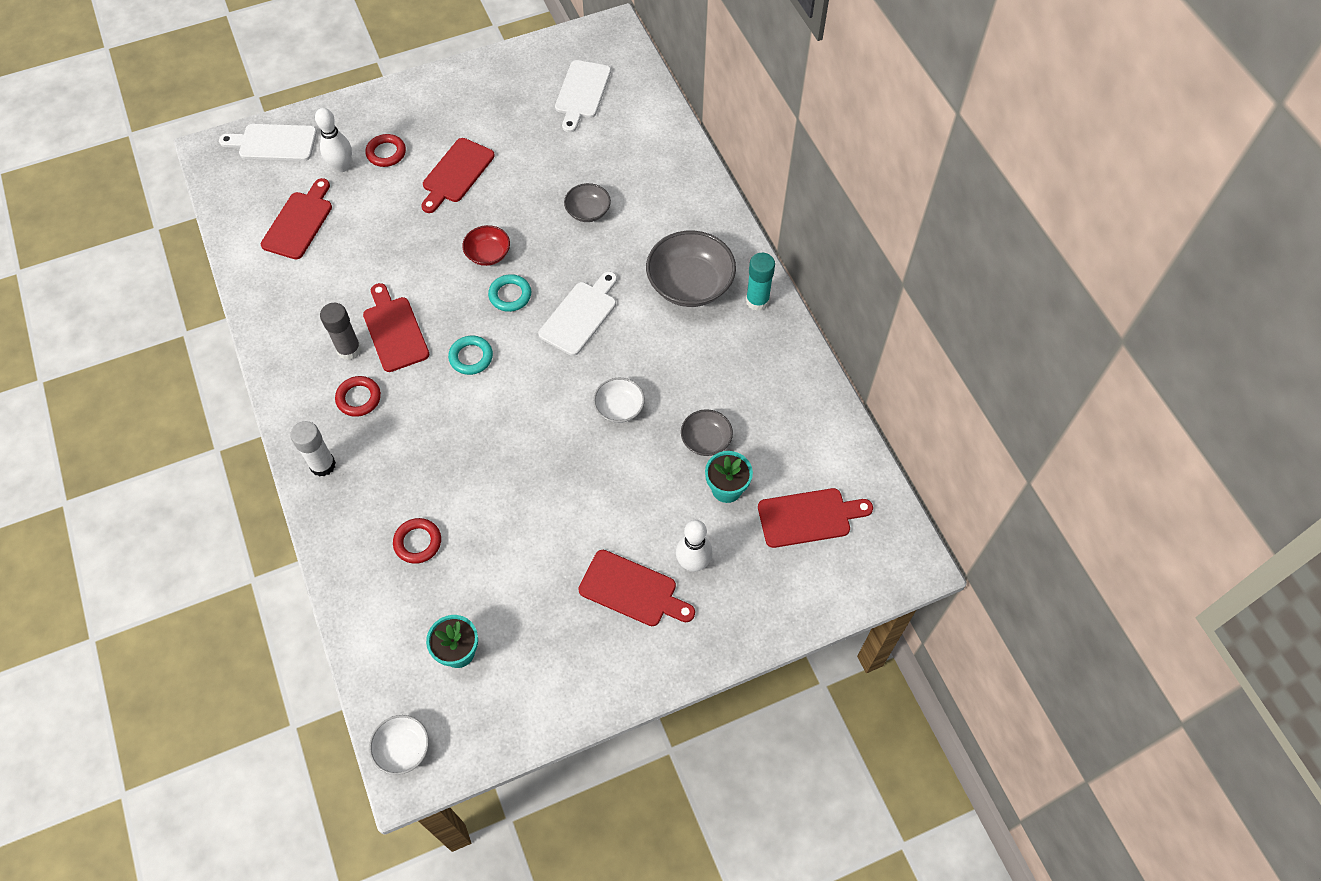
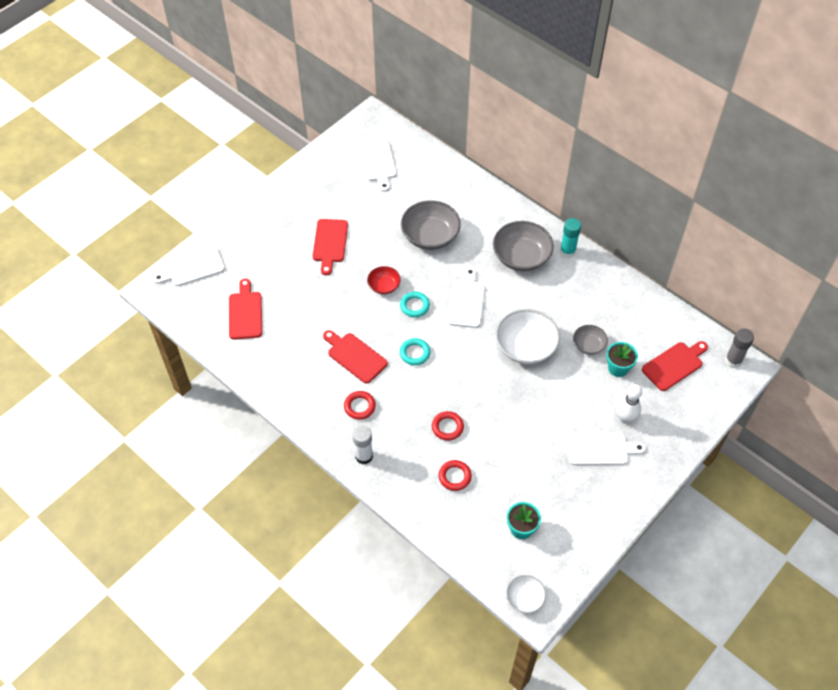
camera: 25 degrees left, 5 degrees down
(342, 166) = (250, 266): white bowling pin -> none
(349, 350) = (333, 379): grey glue stick -> grey glue stick (733, 360)
(386, 153) = (274, 247): red ring -> red ring (447, 427)
(588, 211) = (430, 236): grey bowl -> grey bowl, size x1.84
(619, 408) = (525, 347): white bowl -> white bowl, size x1.84
(632, 590) = (600, 449): red cutting board -> white cutting board

